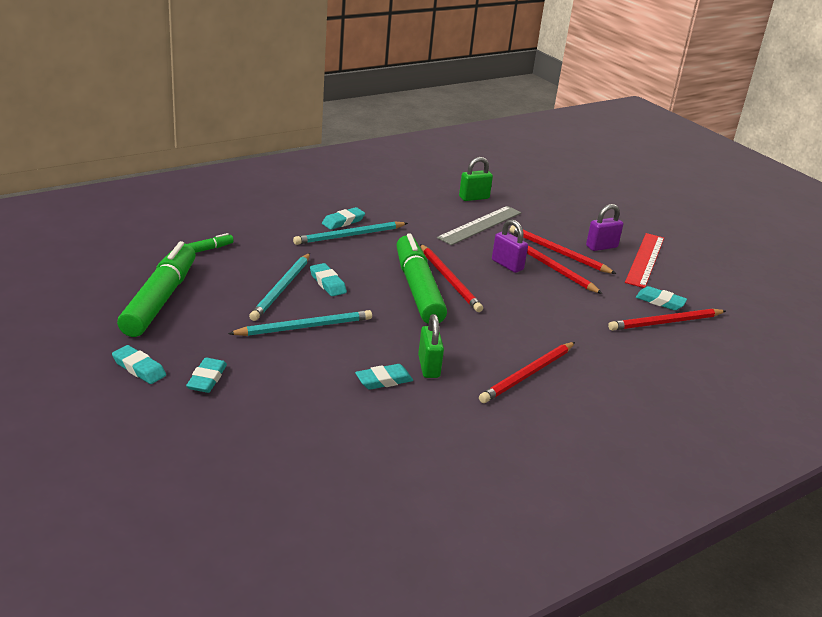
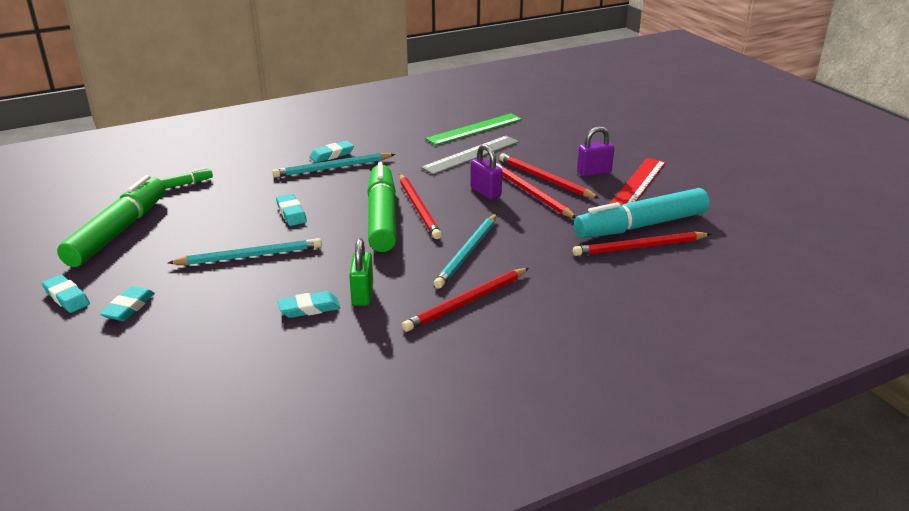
camera: 10 degrees right, 0 degrees up
(281, 289) = (243, 219): turquoise pencil -> turquoise pencil (467, 253)
(474, 198) = (475, 129): green padlock -> green ruler
(660, 301) = (640, 226): turquoise eraser -> turquoise marker

